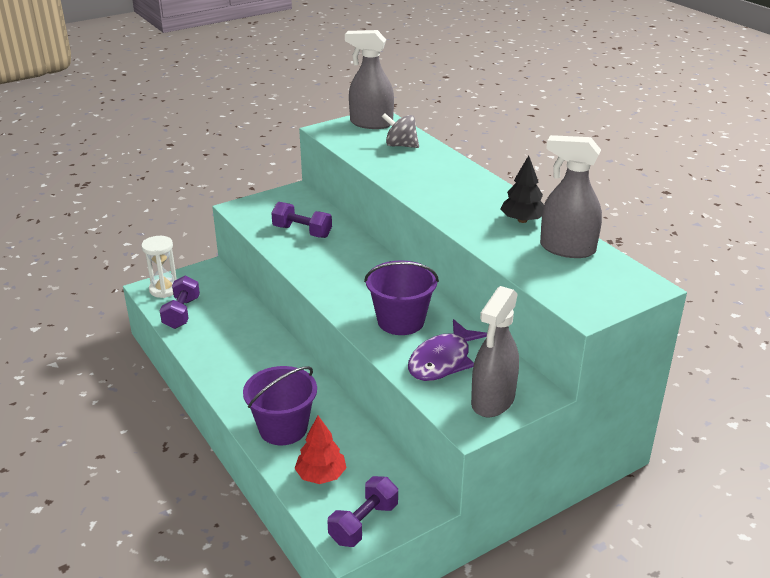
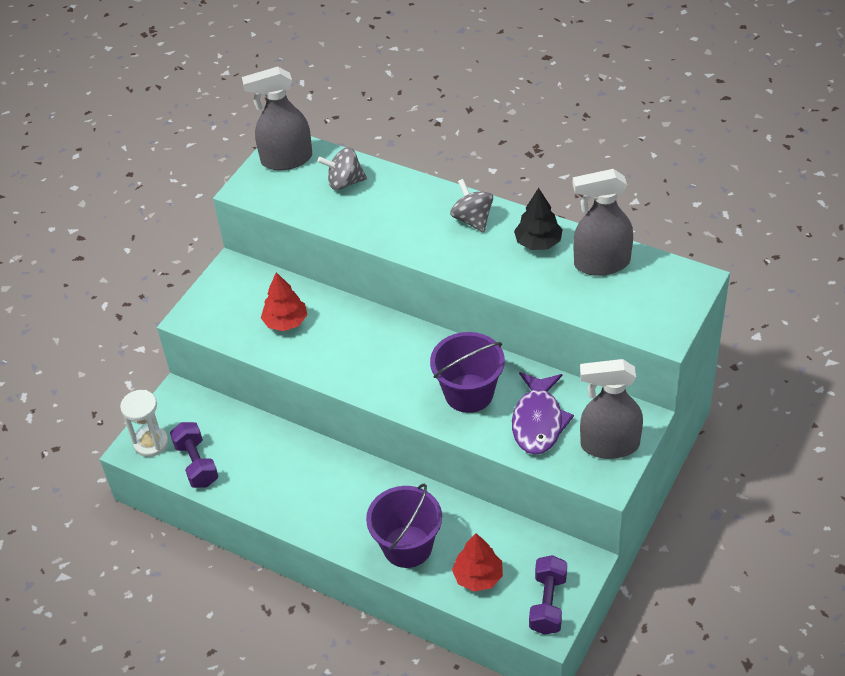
camera: 25 degrees left, 15 degrees up
(302, 231) = (285, 322): purple dumbbell -> red tree
(480, 192) = (472, 219): none -> grey spinning top
(492, 401) = (609, 445): grey spray bottle -> grey spray bottle turned 90 degrees clockwise

